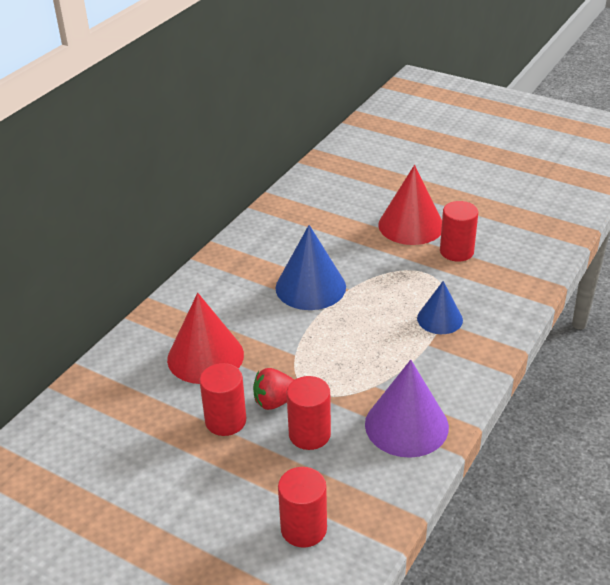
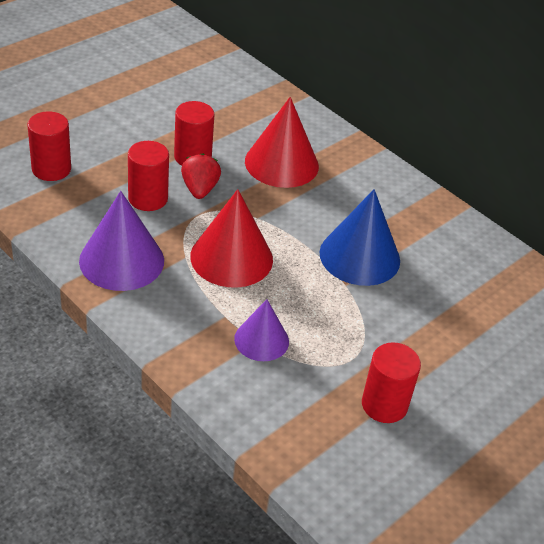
camera: 100 degrees right, 5 degrees up
(411, 225) = (456, 380): red cone -> red cone (231, 257)
(439, 319) = (261, 340): blue cone -> purple cone

